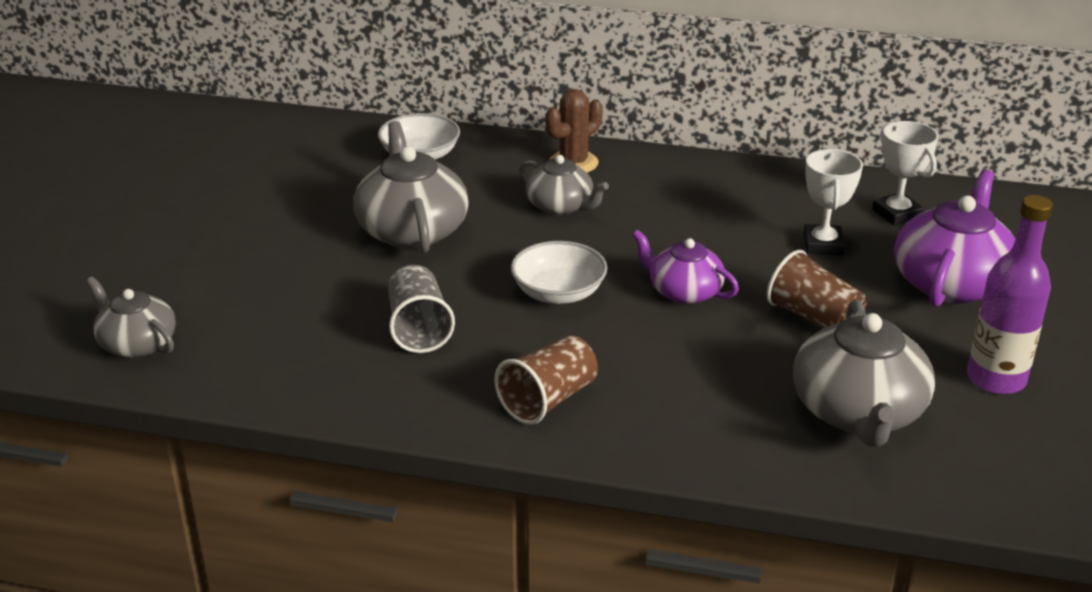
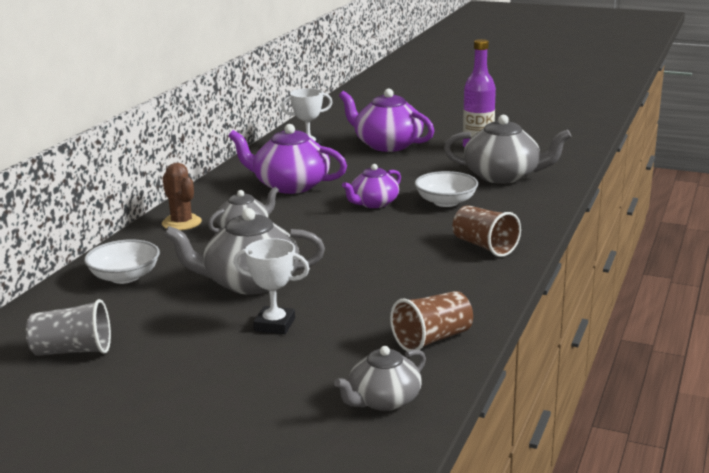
camera: 80 degrees left, 10 degrees down
(419, 328) = (393, 283): grey cup -> grey cup (73, 351)
(558, 293) = (362, 237): white bowl -> white bowl (446, 202)
(727, 218) = (290, 185): none -> purple teapot
(814, 318) = (412, 176): brown cup -> brown cup (432, 339)
(823, 245) = (334, 166): white trophy -> white trophy (274, 325)

